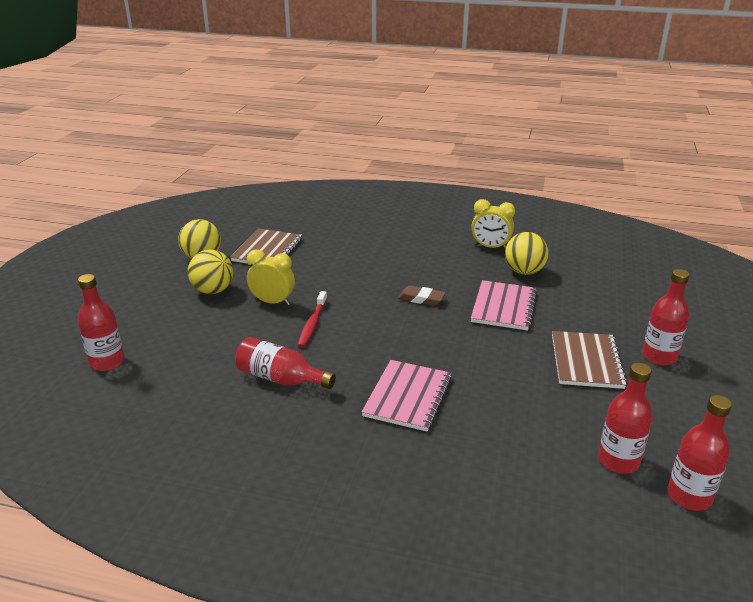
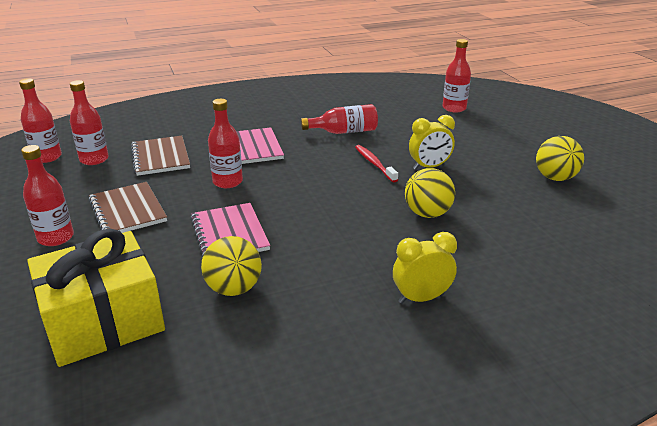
camera: 145 degrees right, 0 degrees up
(213, 290) = (487, 159): yellow ball -> yellow ball (427, 214)
(267, 250) = (524, 206): brown notebook -> brown notebook (160, 157)
(421, 299) = (315, 213): brown eraser -> none
(471, 358) = (227, 182): none -> red bottle
(490, 247) = (303, 314): yellow clock -> yellow clock (421, 298)
(618, 282) = (103, 320): none -> yellow gift

